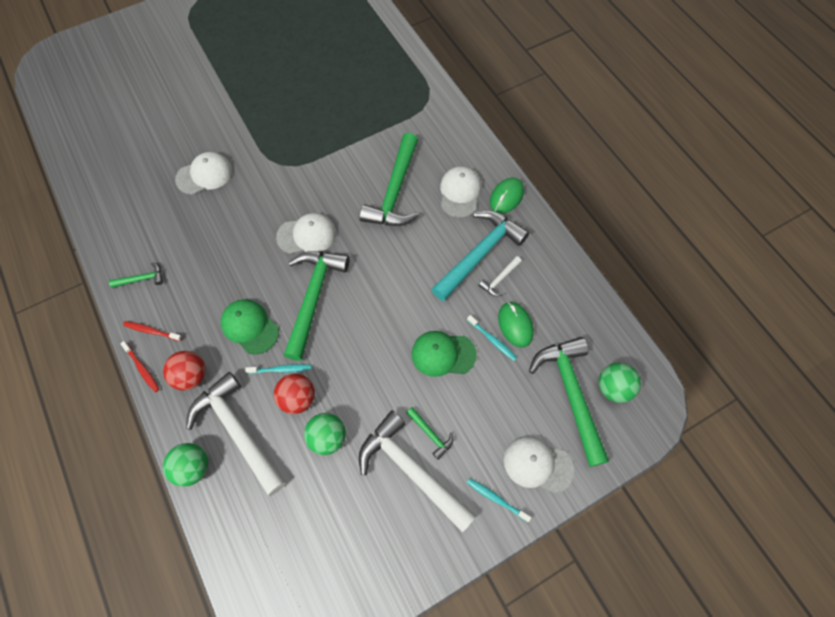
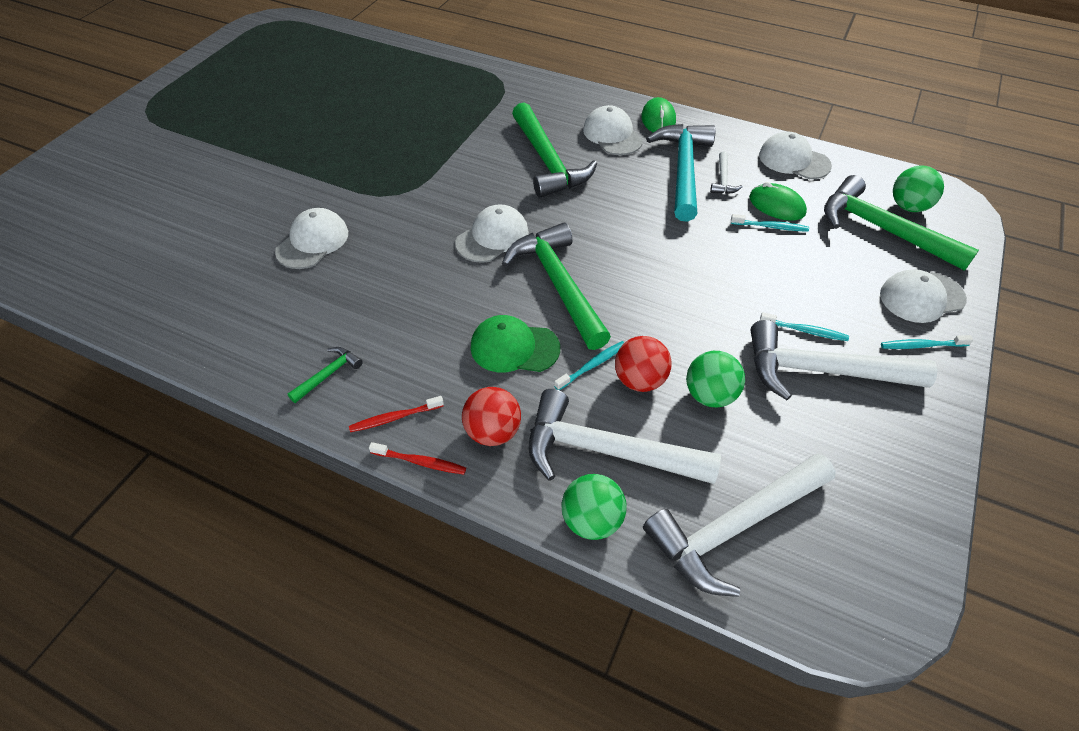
camera: 35 degrees left, 15 degrees down
(260, 528) = (734, 527): none -> white hammer
(430, 434) = (804, 331): green hammer -> turquoise toothbrush
(443, 354) = (740, 261): green cap -> none
(569, 293) = (794, 160): none -> white cap

